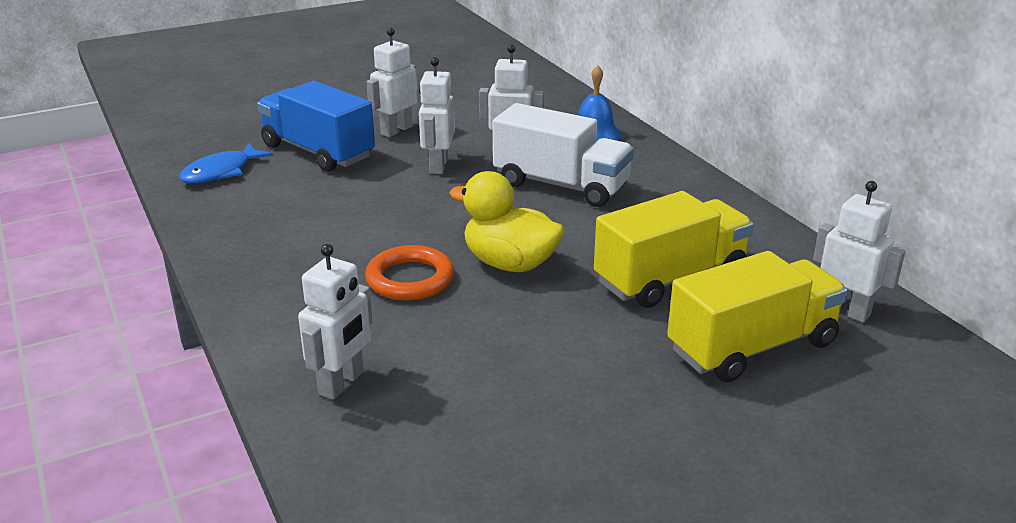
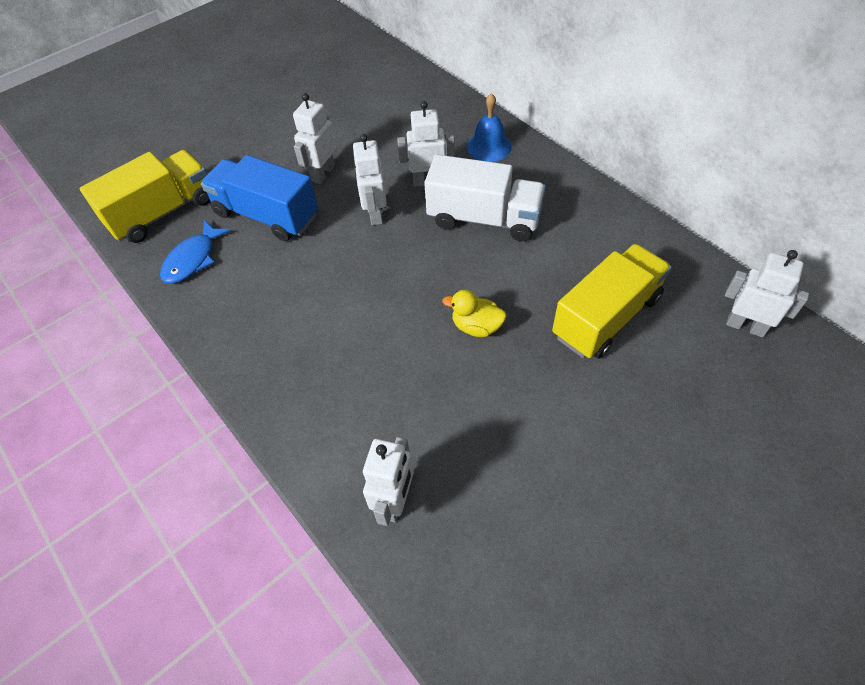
camera: 10 degrees left, 25 degrees up
(410, 279) = (403, 363): orange ring -> none
(510, 264) = (476, 326): yellow duck -> yellow duck, size x0.63
(752, 347) = (691, 384): yellow truck -> yellow truck (162, 212)

